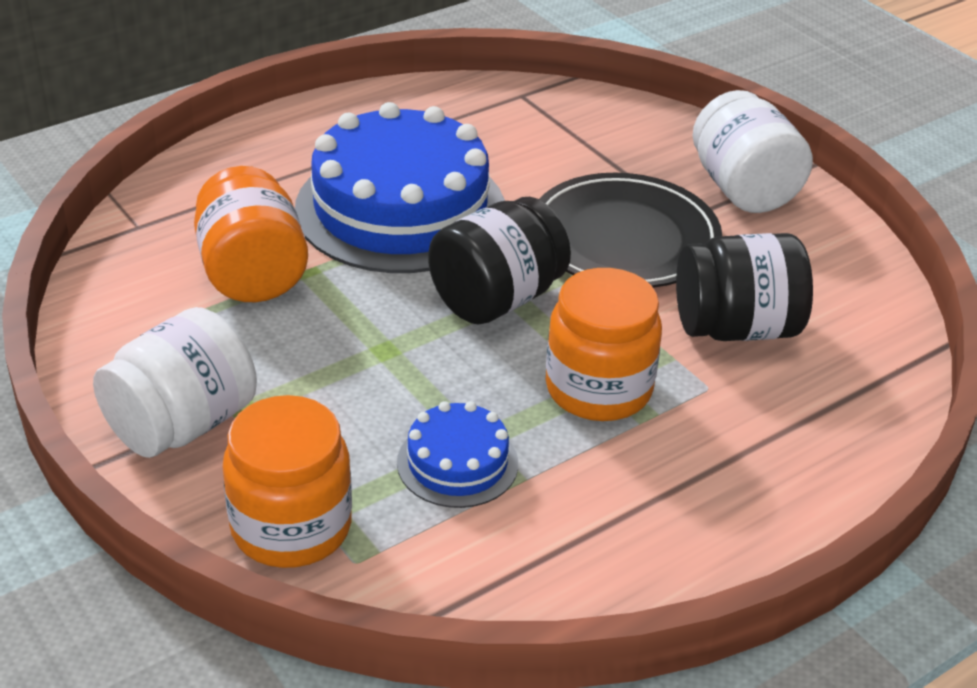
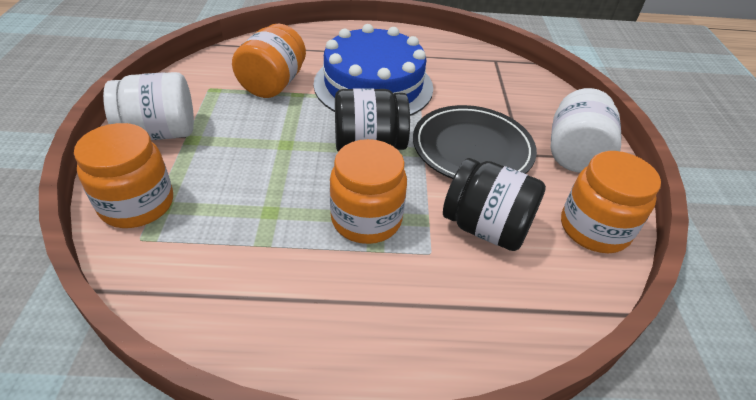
camera: 35 degrees right, 5 degrees up
(457, 463) = (248, 217): blue cake -> none
(843, 271) = (594, 229): none -> orange jar

